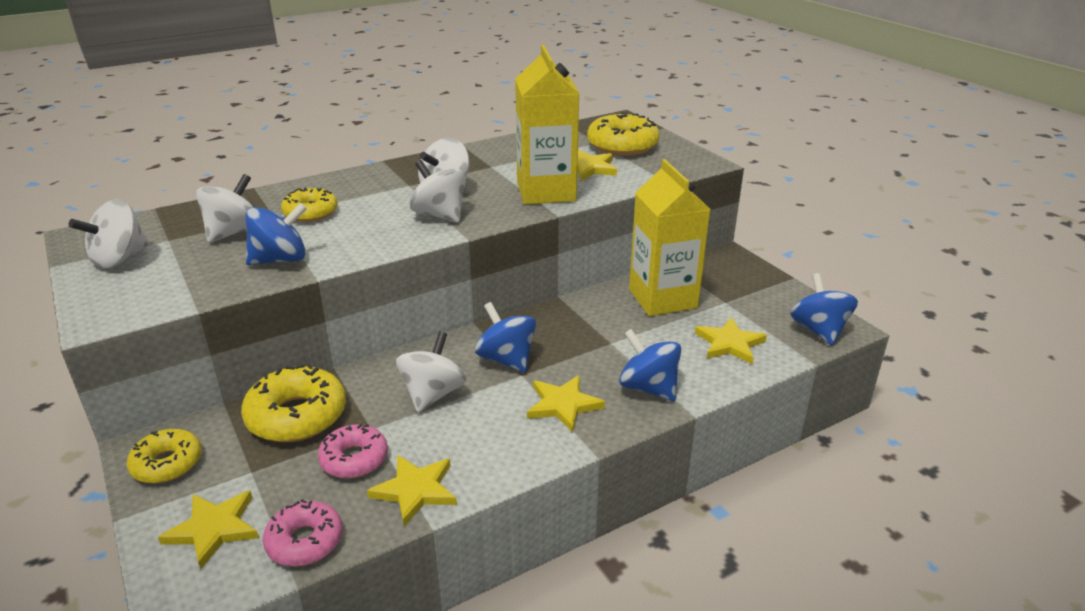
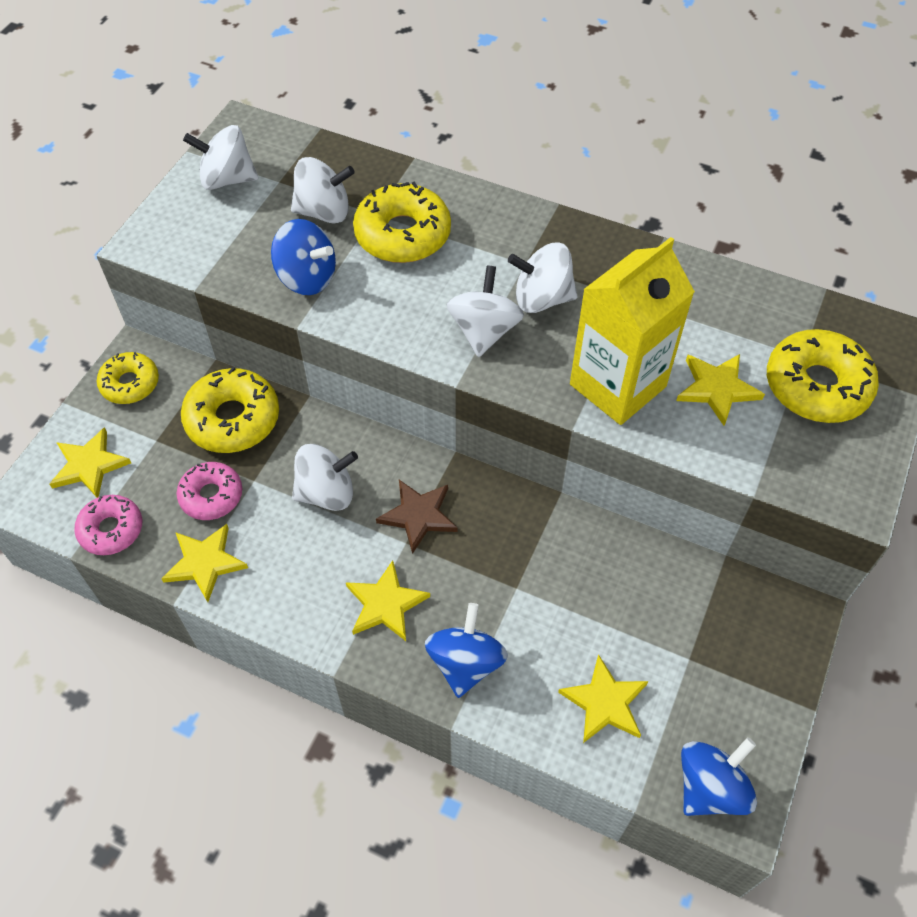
camera: 55 degrees right, 25 degrees up
(311, 213) = (402, 234): yellow donut -> yellow donut, size x1.56
(506, 359) = (418, 515): blue spinning top -> brown star
(662, 298) = (640, 592): yellow carton -> none

